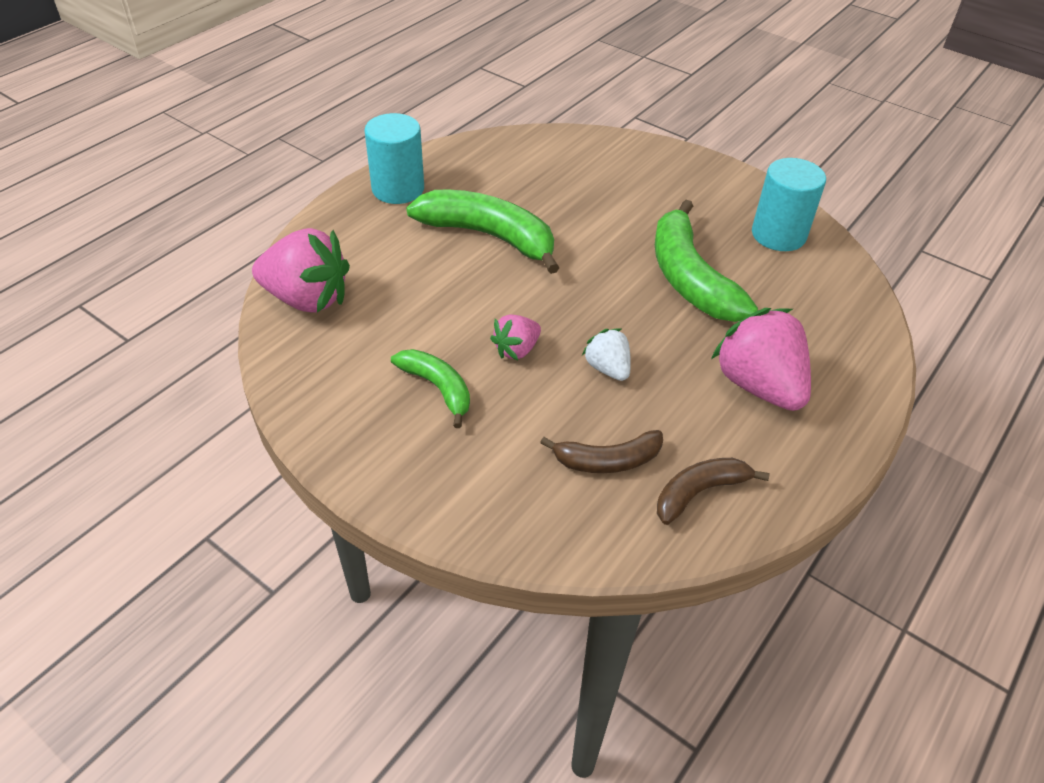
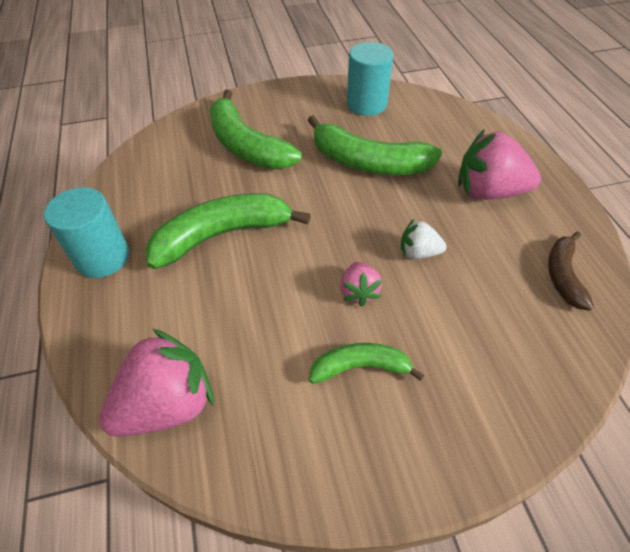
camera: 50 degrees left, 5 degrees up
(607, 461) = (506, 306): brown banana -> none
(610, 190) = (246, 146): none -> green banana

